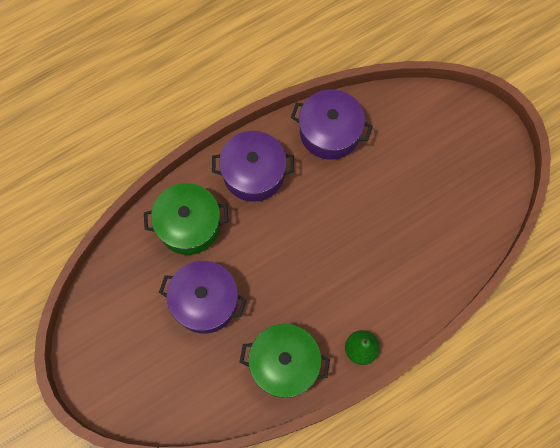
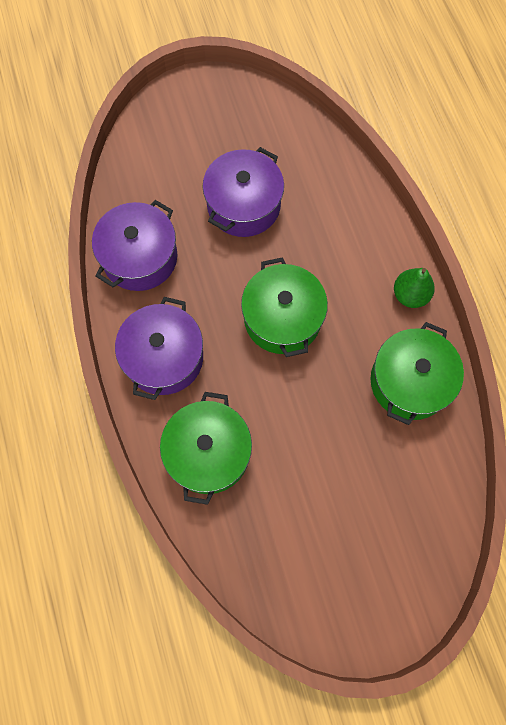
camera: 75 degrees left, 0 degrees up
(205, 301) = (313, 456): purple pot -> purple pot (243, 205)
(310, 252) = (282, 318): none -> green pot

